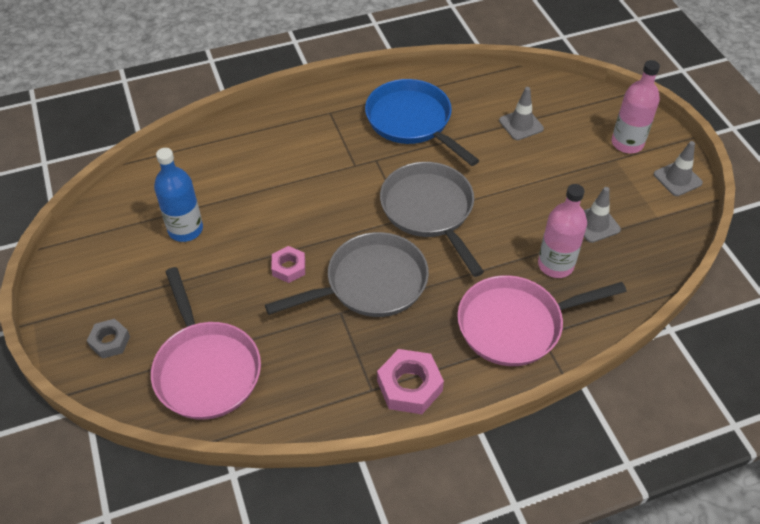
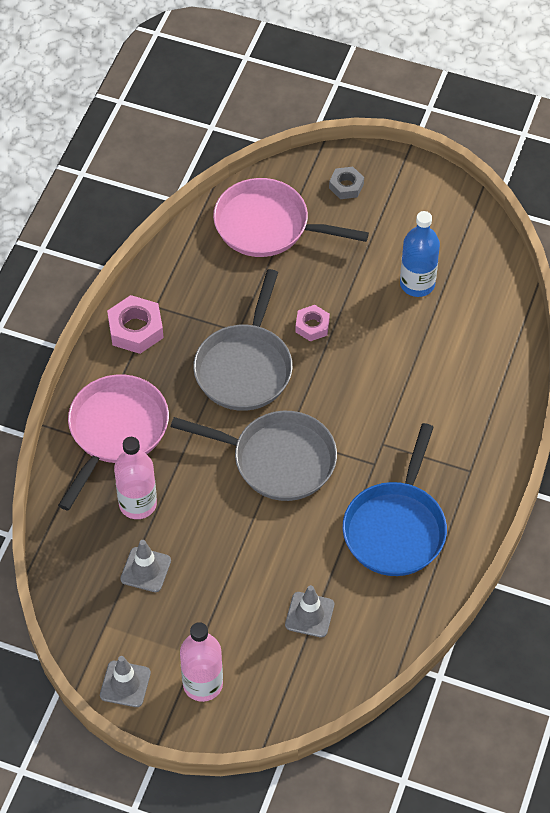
camera: 130 degrees right, 5 degrees up
(412, 122) = (396, 527): blue pan -> blue pan turned 105 degrees clockwise

